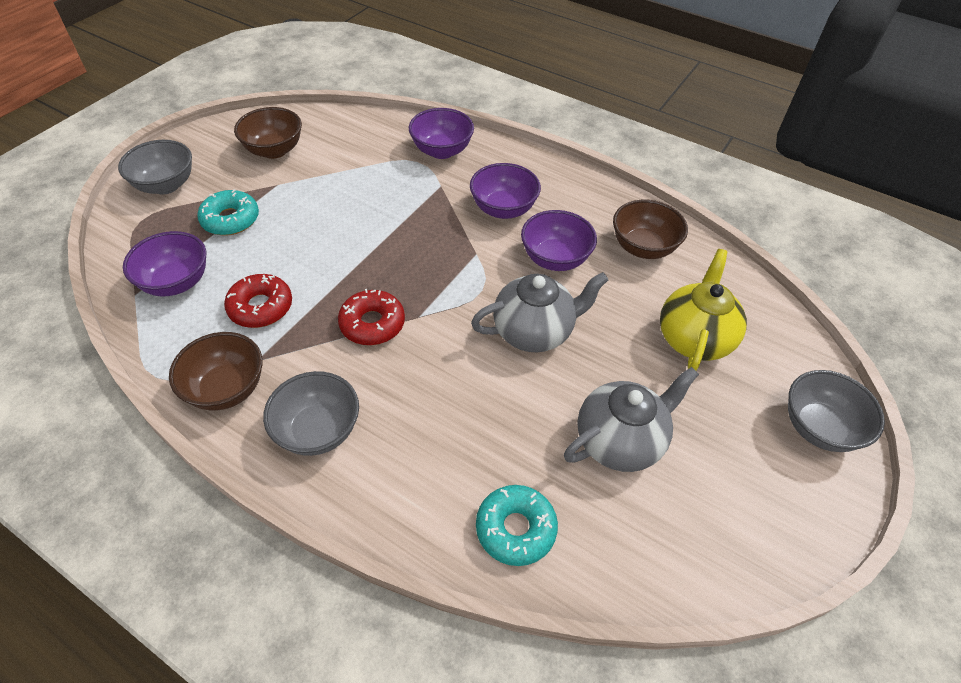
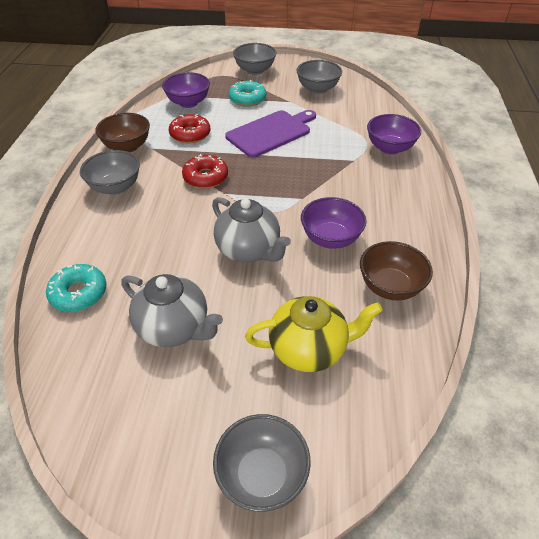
camera: 65 degrees right, 5 degrees down
(274, 150) = (317, 89): brown bowl -> grey bowl
(329, 228) = (271, 133): none -> purple cutting board
(503, 209) = (359, 196): purple bowl -> none

